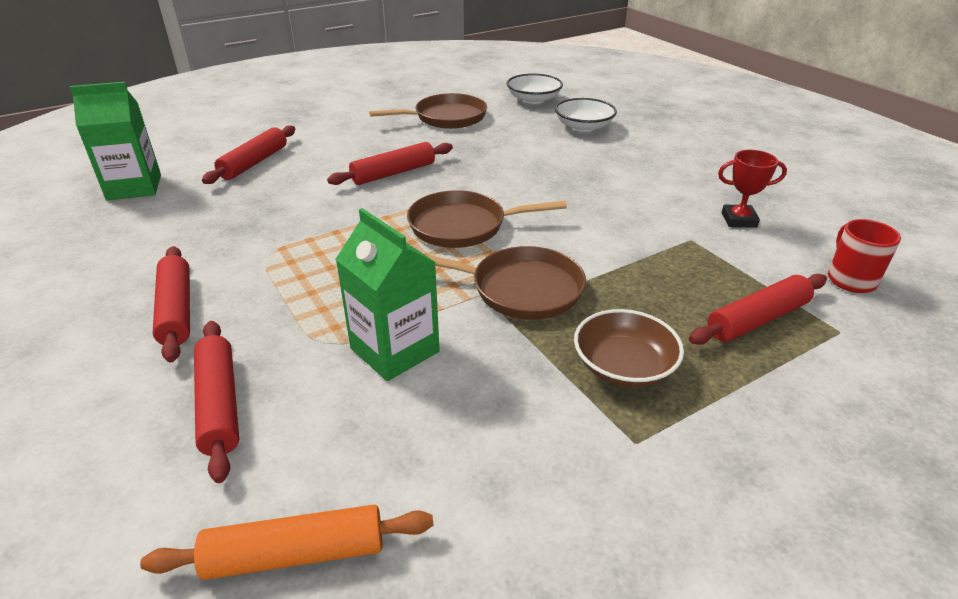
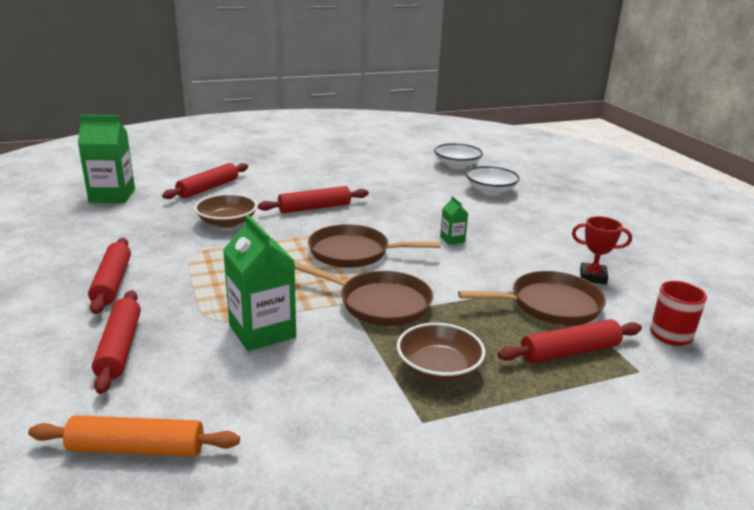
camera: 10 degrees right, 10 degrees down
(294, 205) = (227, 222): none -> brown bowl
(446, 118) = (376, 171): brown pan -> brown pan (550, 305)
(568, 193) = (452, 239): none -> green carton

